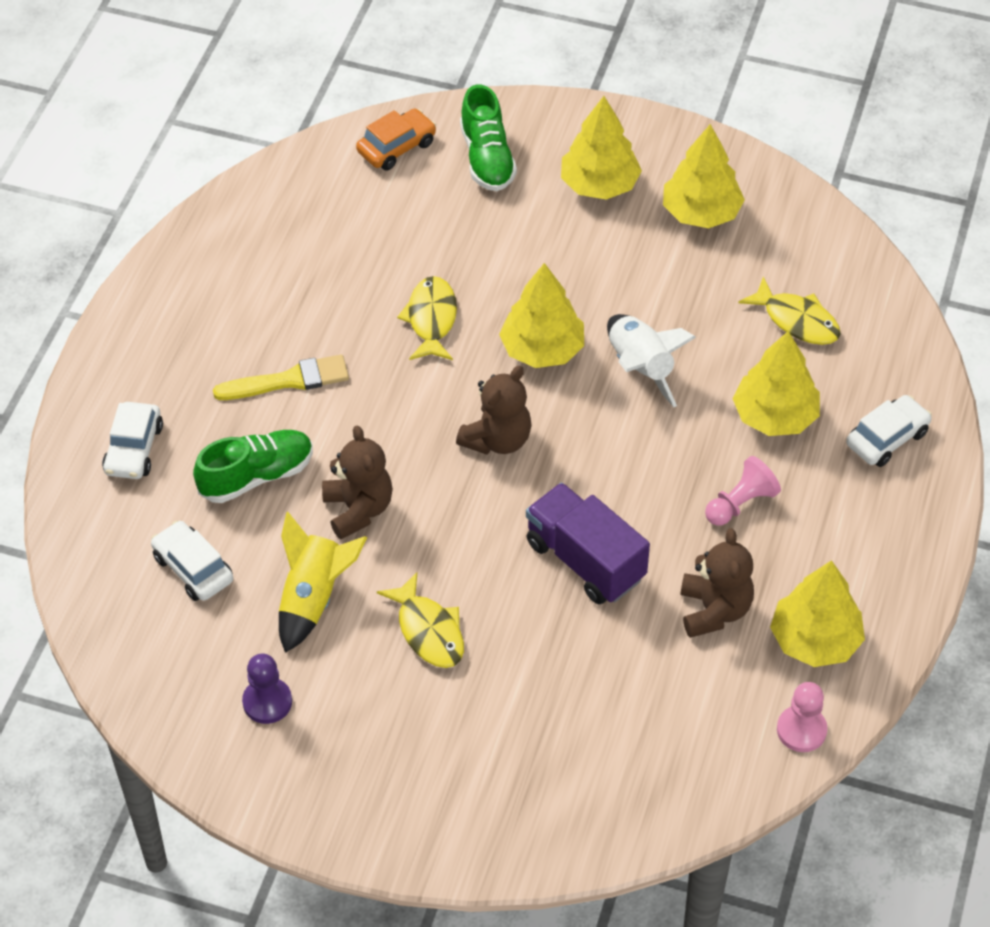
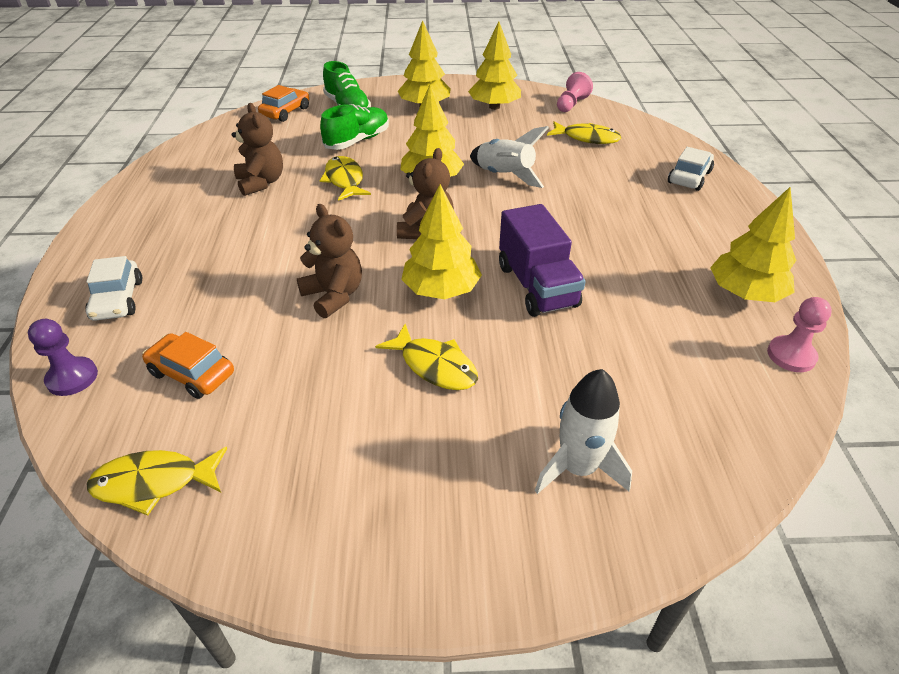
camera: 20 degrees left, 10 degrees down
(142, 675) = (154, 483): none -> yellow fish
(193, 568) = (192, 373): white car -> orange car
(256, 476) = (236, 294): green shoe -> green shoe (357, 141)
(267, 702) = (300, 470): purple pawn -> purple pawn (72, 378)
(288, 380) = (246, 231): yellow brush -> none
(313, 598) = (317, 368): yellow rocket -> none
(510, 777) = (578, 468): none -> white rocket
(585, 560) = (537, 286): purple truck -> purple truck turned 135 degrees counterclockwise
(714, 610) = (657, 293): brown teddy bear -> brown teddy bear (261, 183)
(740, 503) = (624, 228): pink pawn -> pink pawn (571, 104)
(774, 416) = (610, 181): yellow tree -> yellow tree (441, 290)

